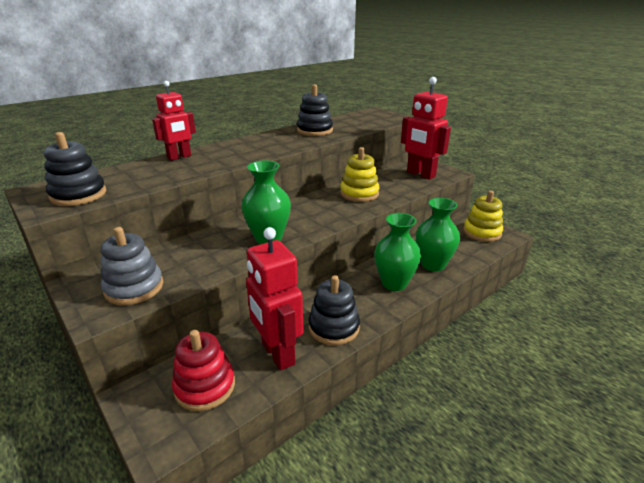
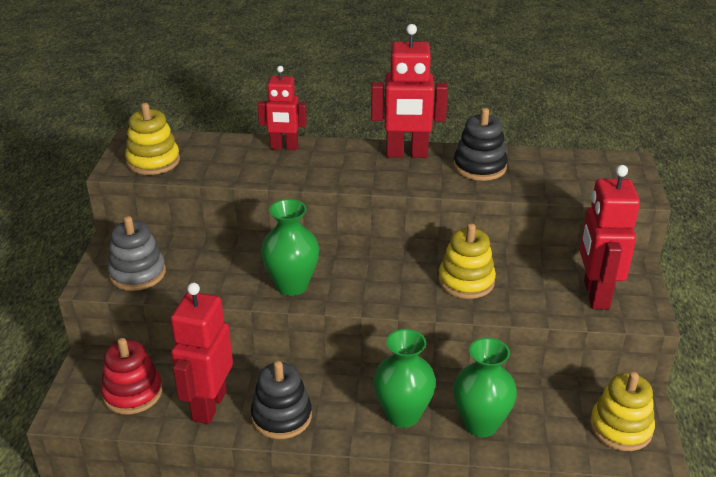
camera: 45 degrees right, 5 degrees up
(78, 195) = (153, 161): black stacking toy -> yellow stacking toy
(265, 137) = (406, 154): none -> red robot

